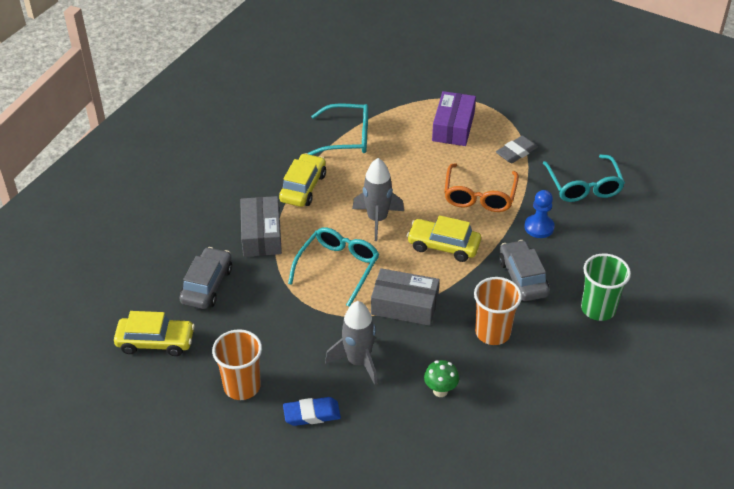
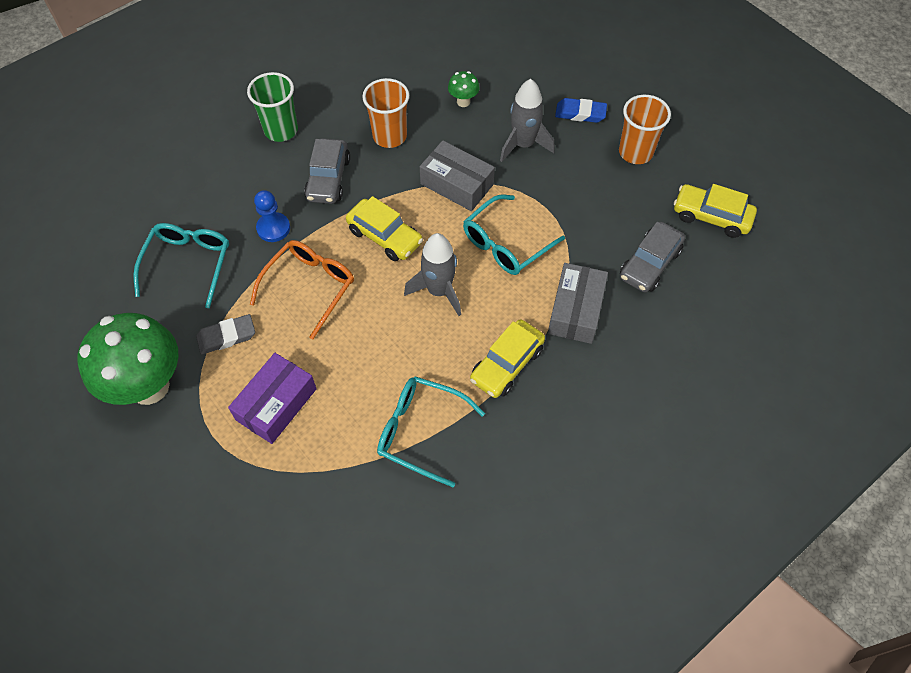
camera: 160 degrees left, 15 degrees up
(545, 115) = (149, 386): none -> green mushroom

